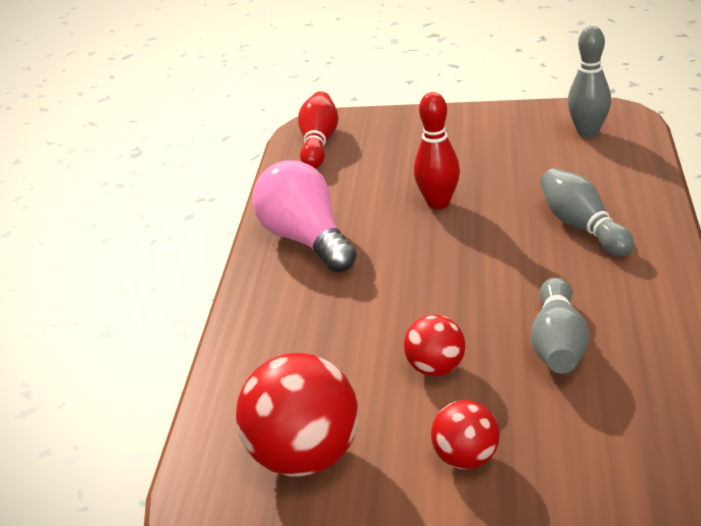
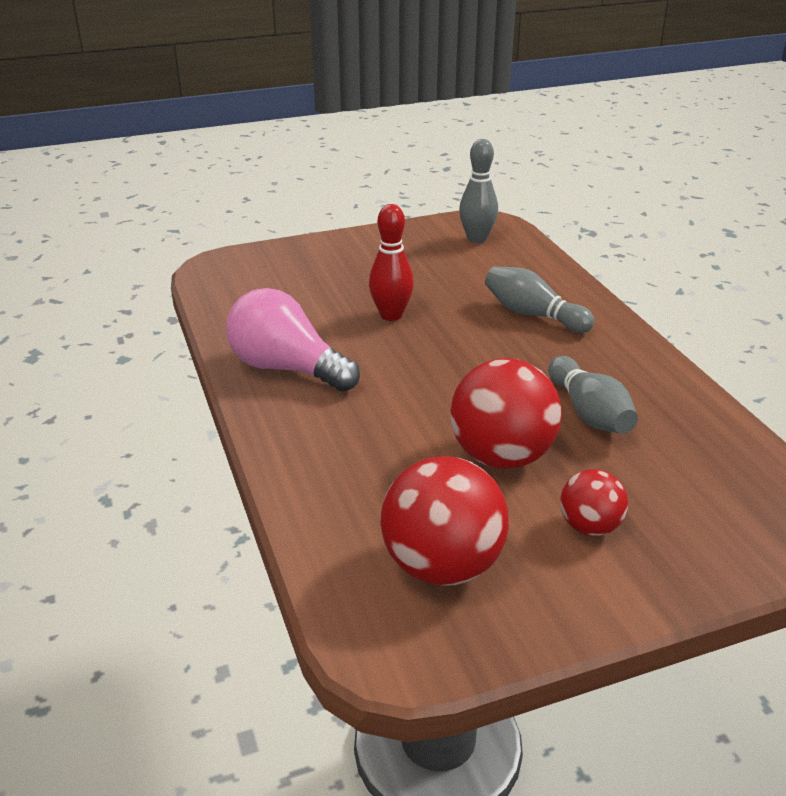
camera: 30 degrees left, 0 degrees up
(318, 143) = (231, 280): red bowling pin -> none
(436, 368) = (501, 456): red ball -> red ball, size x1.81

